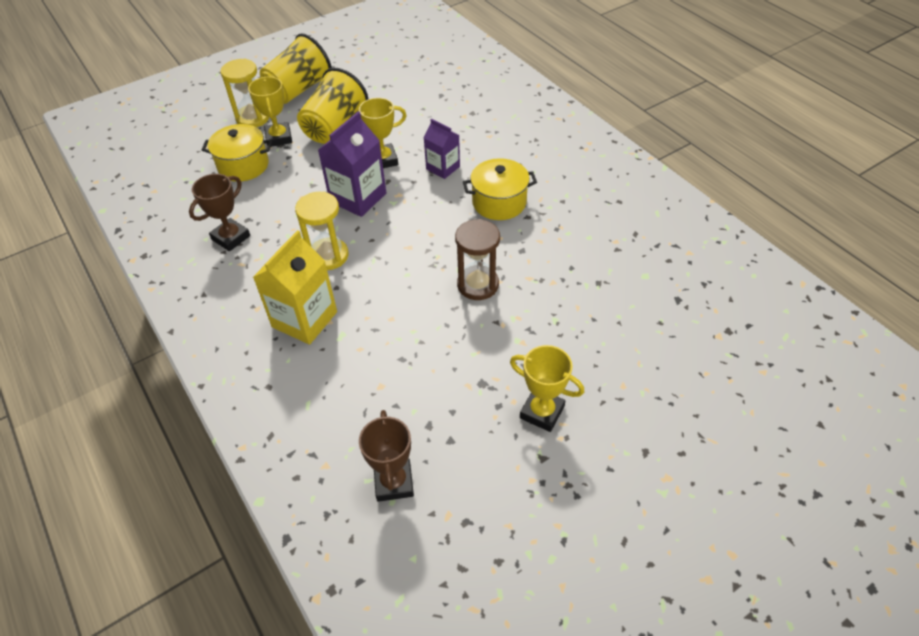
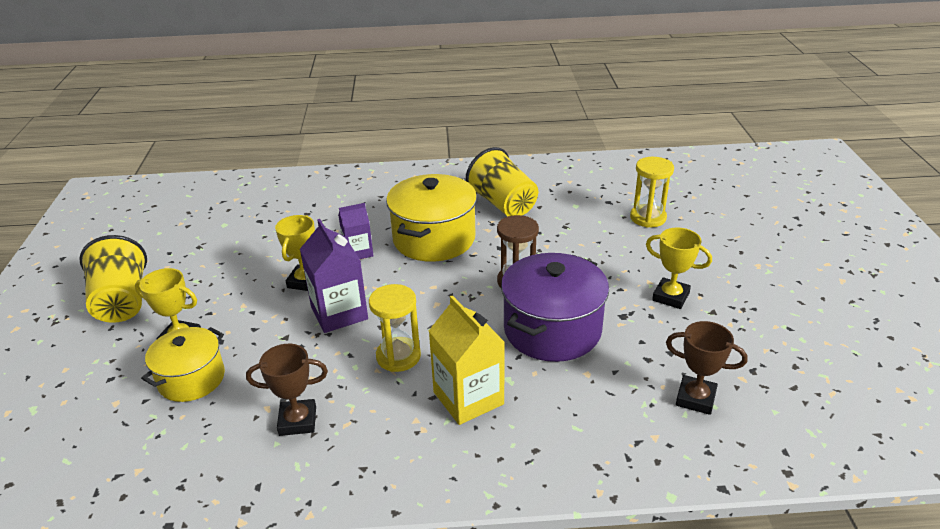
camera: 60 degrees left, 15 degrees down
(231, 238) = (297, 421): brown trophy -> brown trophy turned 75 degrees counterclockwise
(253, 118) = (120, 349): yellow hourglass -> yellow hourglass (648, 218)
(334, 127) = (217, 296): yellow cup -> yellow cup (503, 204)
(425, 338) = (552, 330): none -> purple pot
(499, 202) = (434, 239): yellow pot -> yellow pot, size x1.58
(542, 412) = (670, 297): yellow trophy -> yellow trophy turned 60 degrees clockwise

